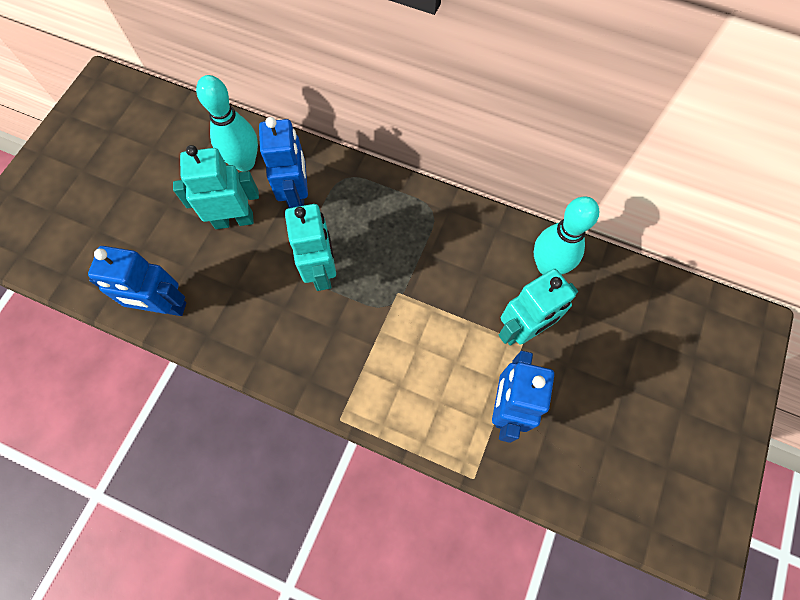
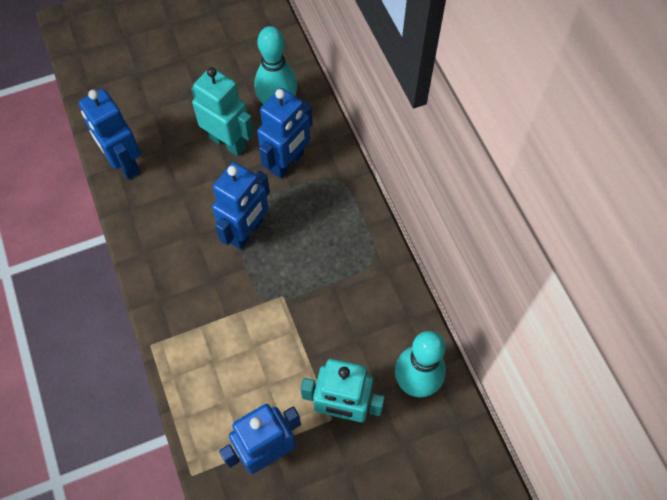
camera: 45 degrees right, 5 degrees down
(321, 271) = (247, 232): turquoise robot -> blue robot

